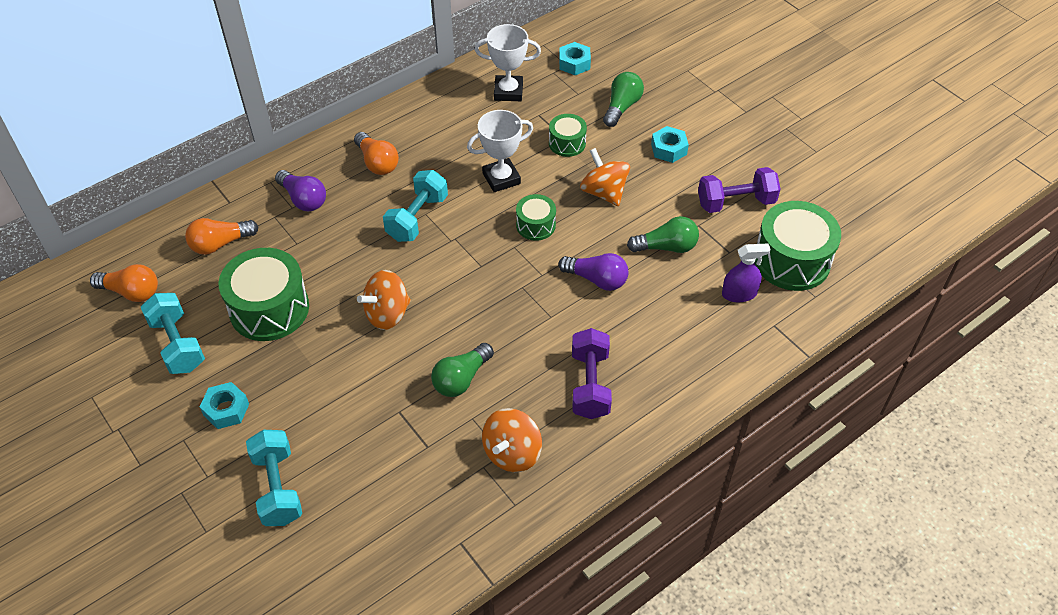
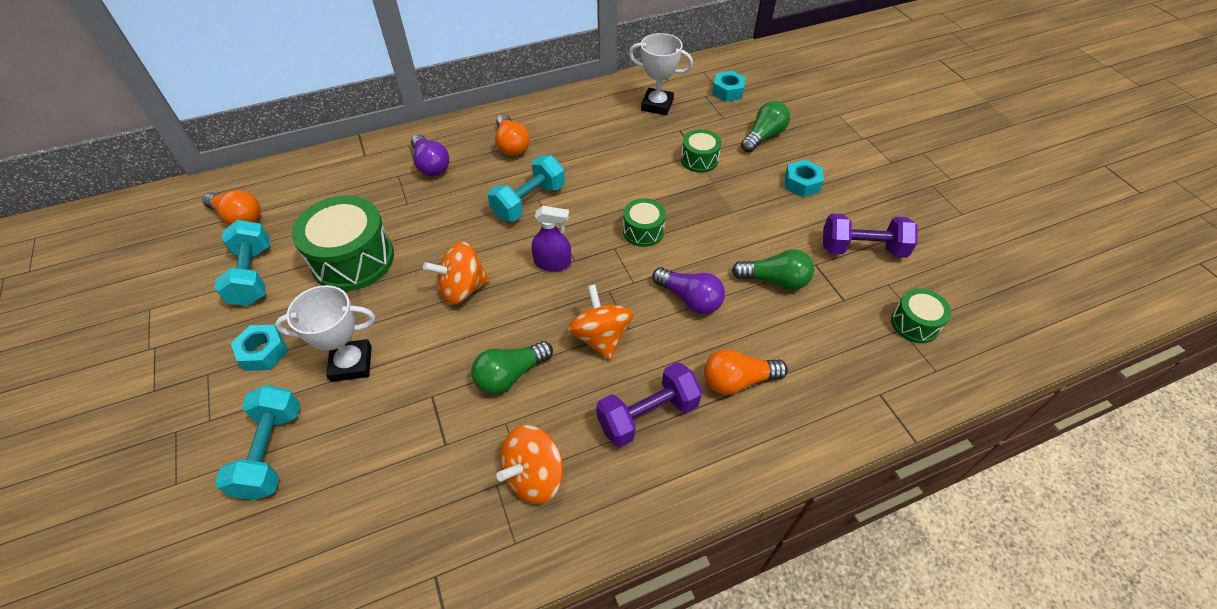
camera: 15 degrees right, 0 degrees up
(220, 244) = (338, 190): orange light bulb -> orange light bulb (737, 380)
(501, 178) = (624, 180): white trophy -> white trophy (351, 363)
(590, 384) = (647, 415): purple dumbbell -> purple dumbbell turned 45 degrees clockwise
(604, 192) = (723, 212): orange spinning top -> orange spinning top (600, 337)
(739, 294) = (845, 348): purple spray bottle -> purple spray bottle (552, 263)
(791, 260) = (914, 324): green drum -> green drum, size x0.53

